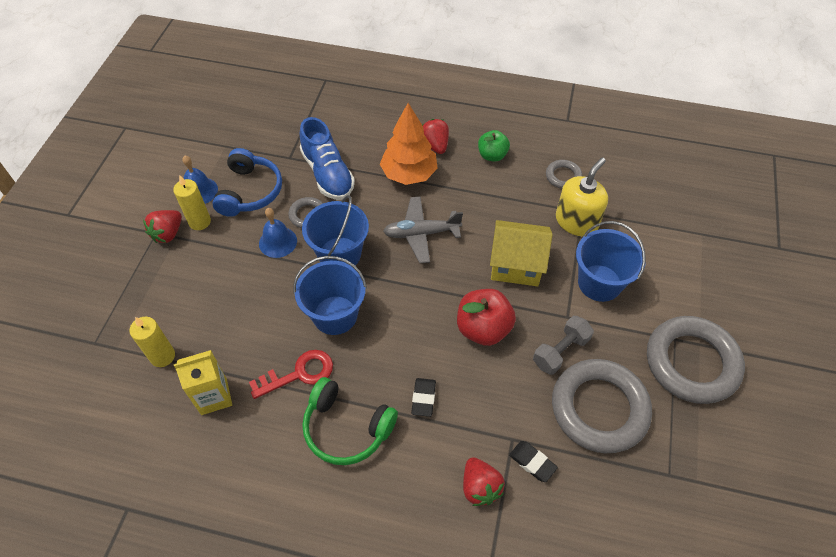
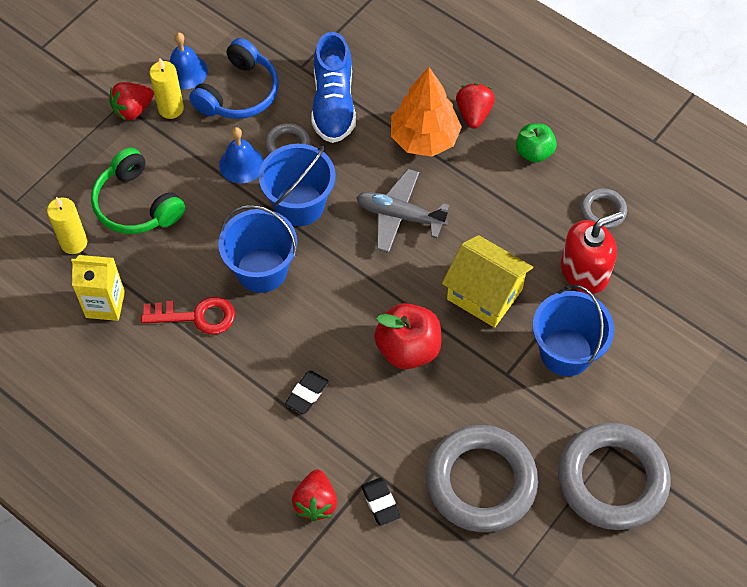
camera: 25 degrees right, 5 degrees up
(346, 428) = (216, 390): green headphones -> green headphones (136, 204)
(560, 351) = (476, 407): grey dumbbell -> none
(576, 221) = (584, 271): yellow soap dispenser -> red soap dispenser

